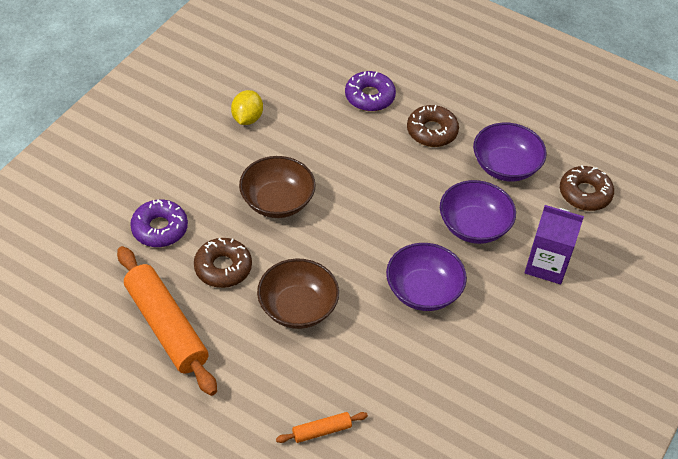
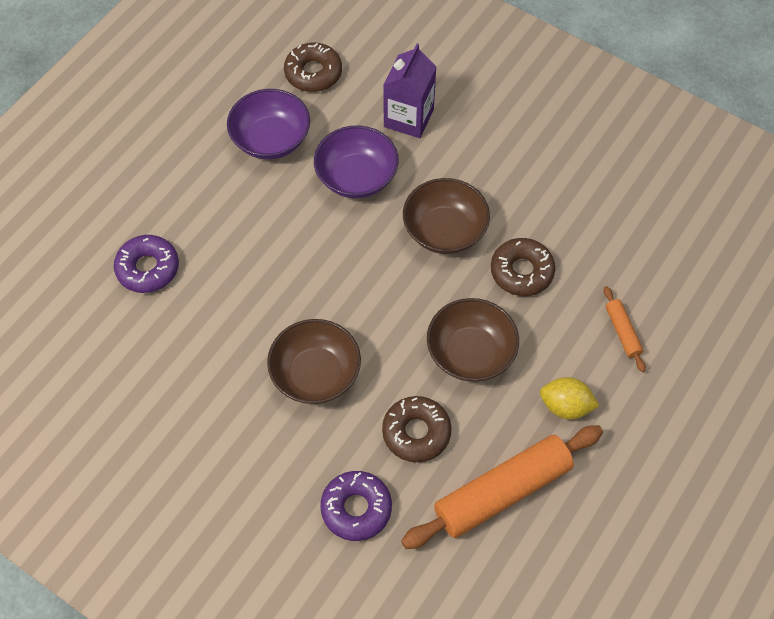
camera: 85 degrees left, 10 degrees up
(247, 118) = (173, 410): yellow lemon -> yellow lemon (565, 406)
(423, 291) = (444, 230): purple bowl -> brown bowl
(432, 131) = (212, 206): brown donut -> brown donut (521, 271)

